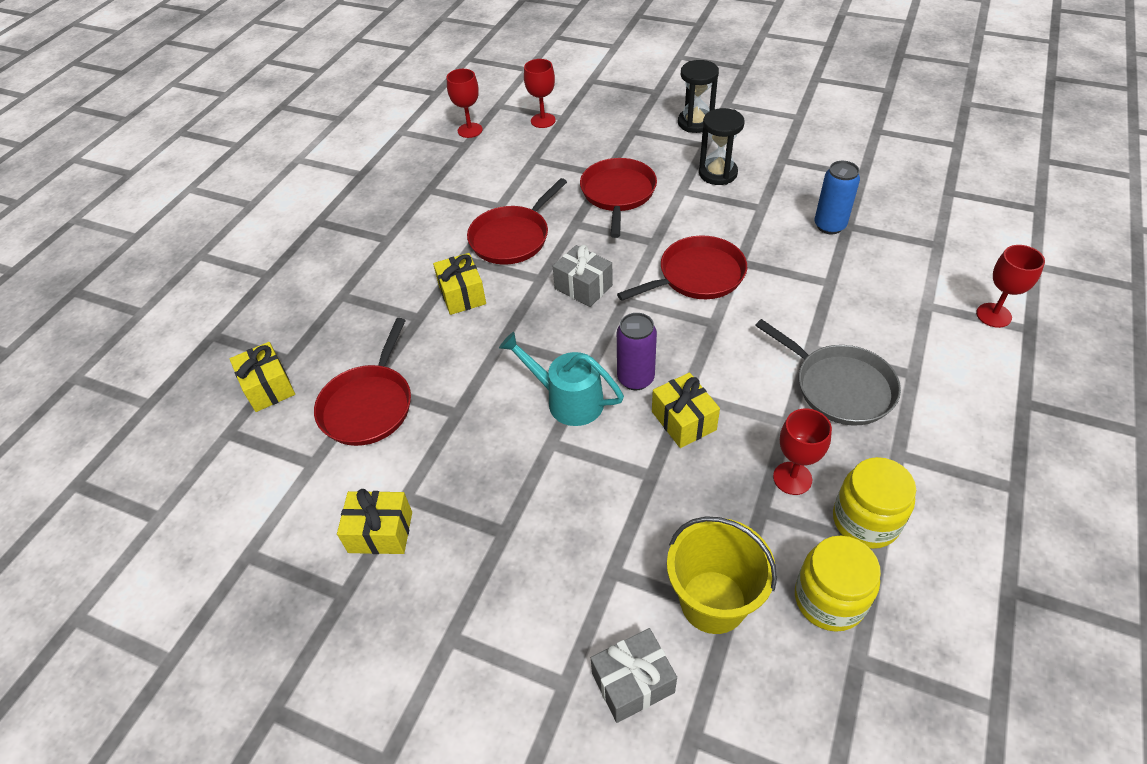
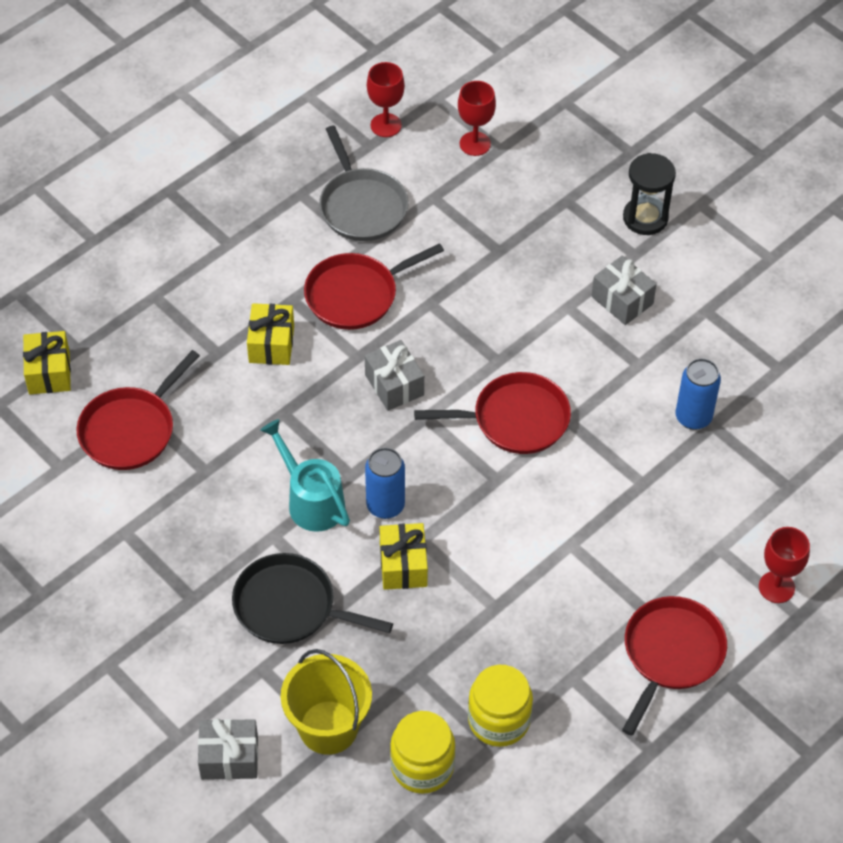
camera: 20 degrees right, 5 degrees up
(380, 532) = (91, 555): yellow gift -> none
(603, 499) = (290, 606): none -> black pan
(618, 194) = (497, 283): red pan -> red pan (671, 654)
(635, 379) = (385, 506): purple can -> blue can
(718, 173) = (622, 300): black hourglass -> grey gift
(792, 478) = (463, 658): red goblet -> none
(840, 387) = (568, 594): grey pan -> grey pan (362, 206)

